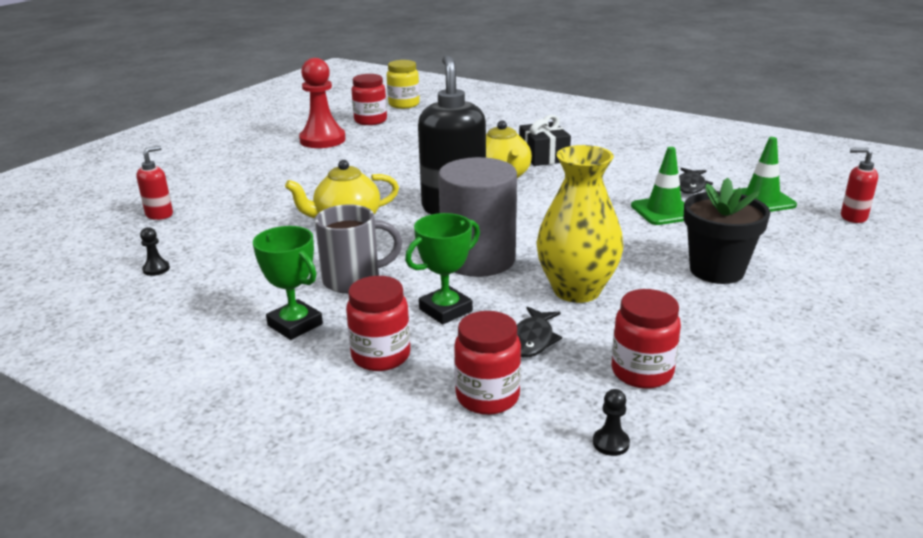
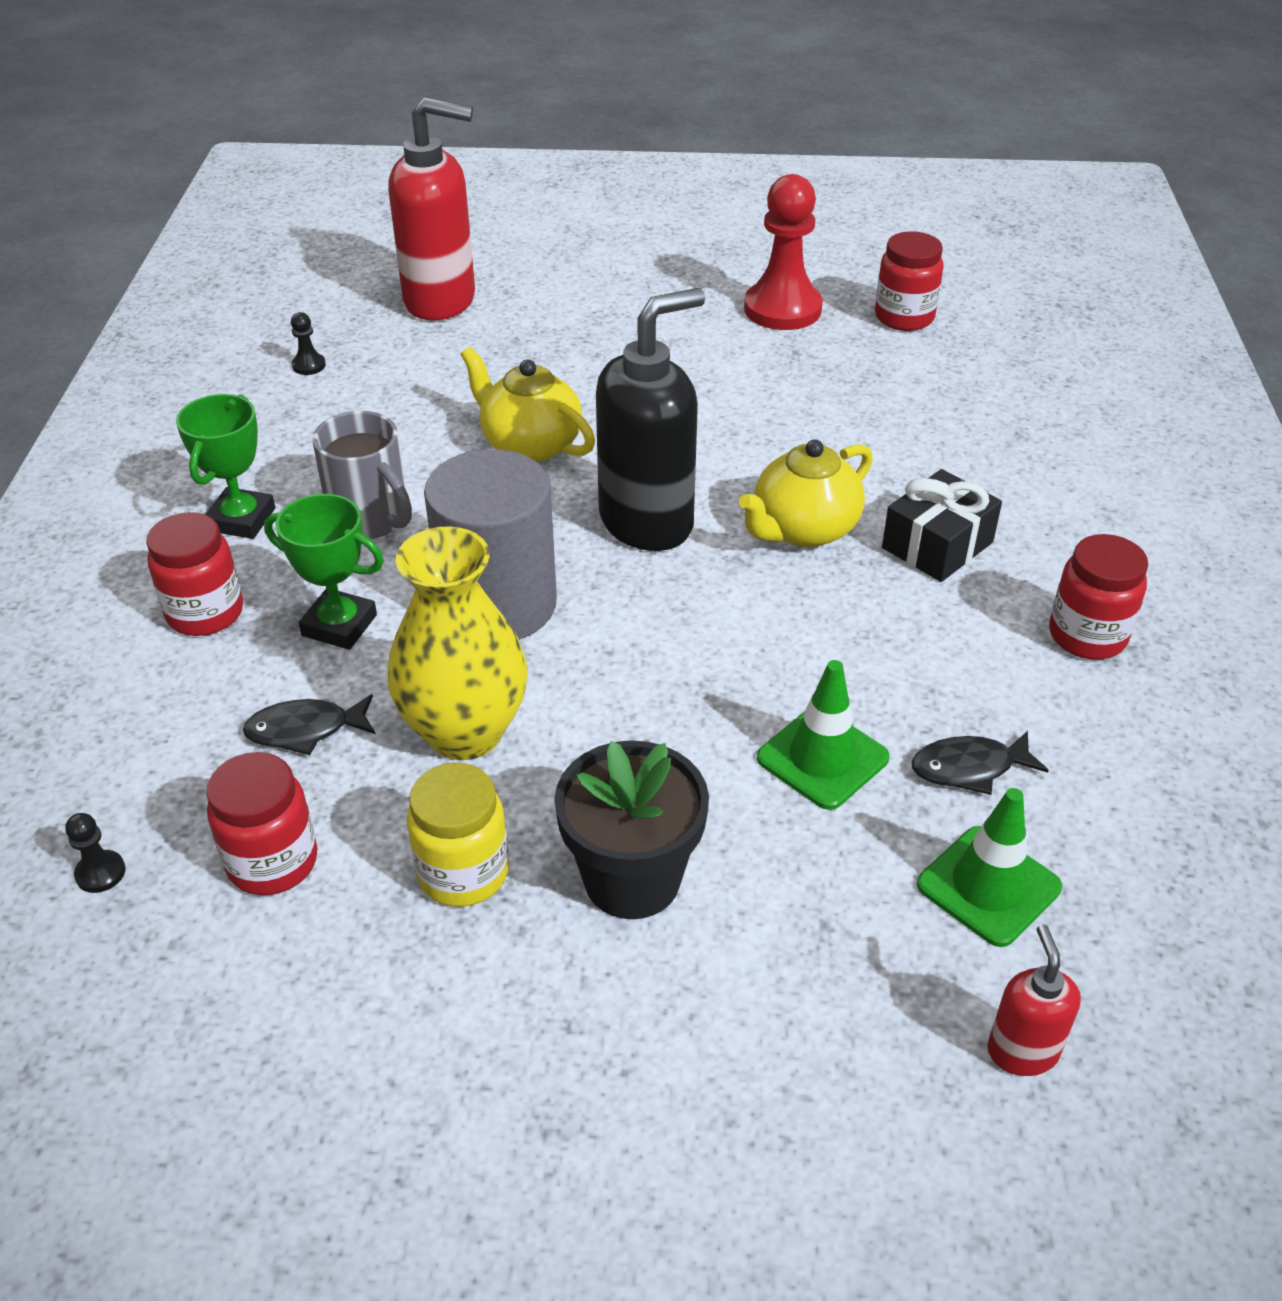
camera: 60 degrees right, 15 degrees up
(160, 214) = (441, 300): red soap dispenser -> red soap dispenser, size x2.12
(404, 104) = (1012, 319): yellow jar -> yellow jar (463, 873)
(487, 397) = (156, 733): red jar -> red jar (1087, 636)

